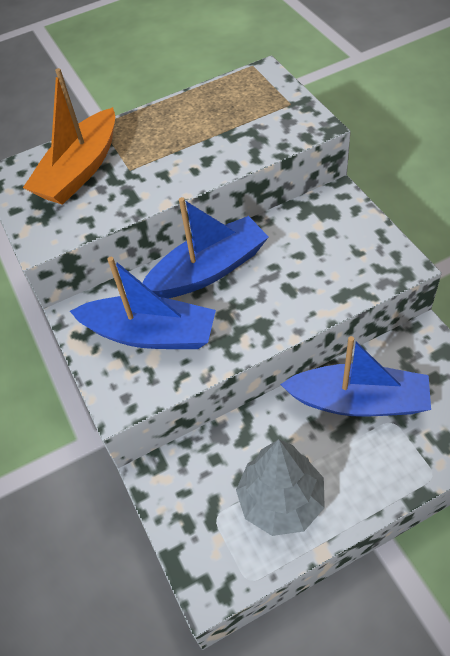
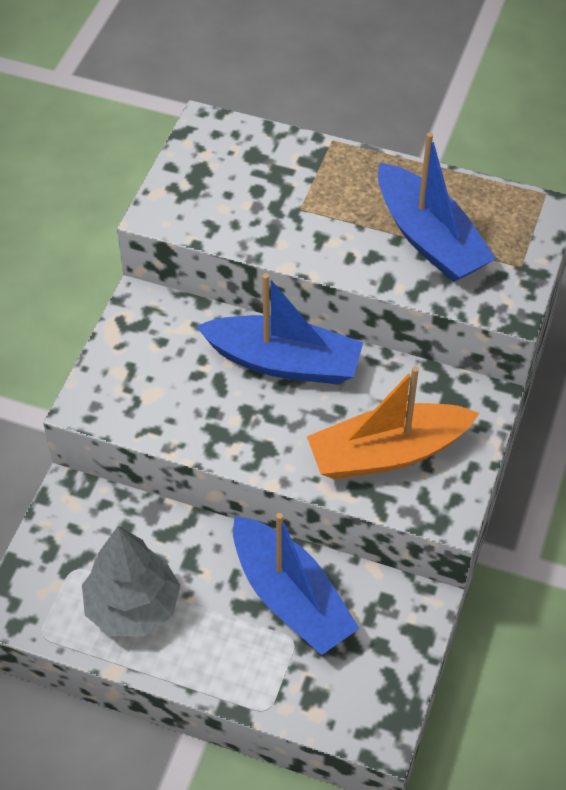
camera: 40 degrees right, 0 degrees up
(80, 170) = (261, 174): orange boat -> orange boat (387, 453)
(150, 334) = (173, 373): blue boat -> blue boat (429, 238)

